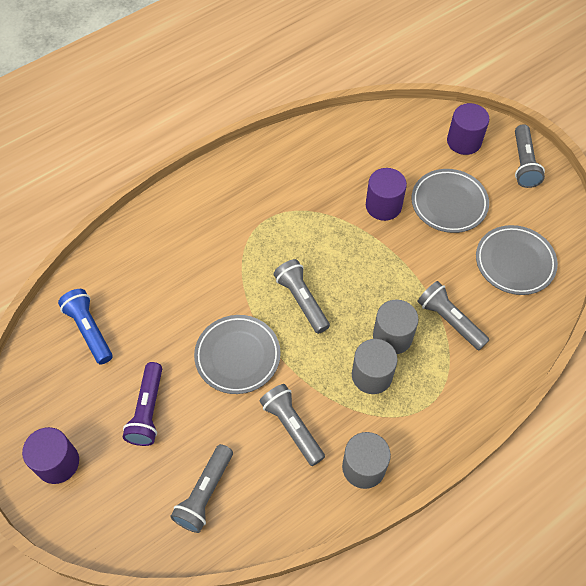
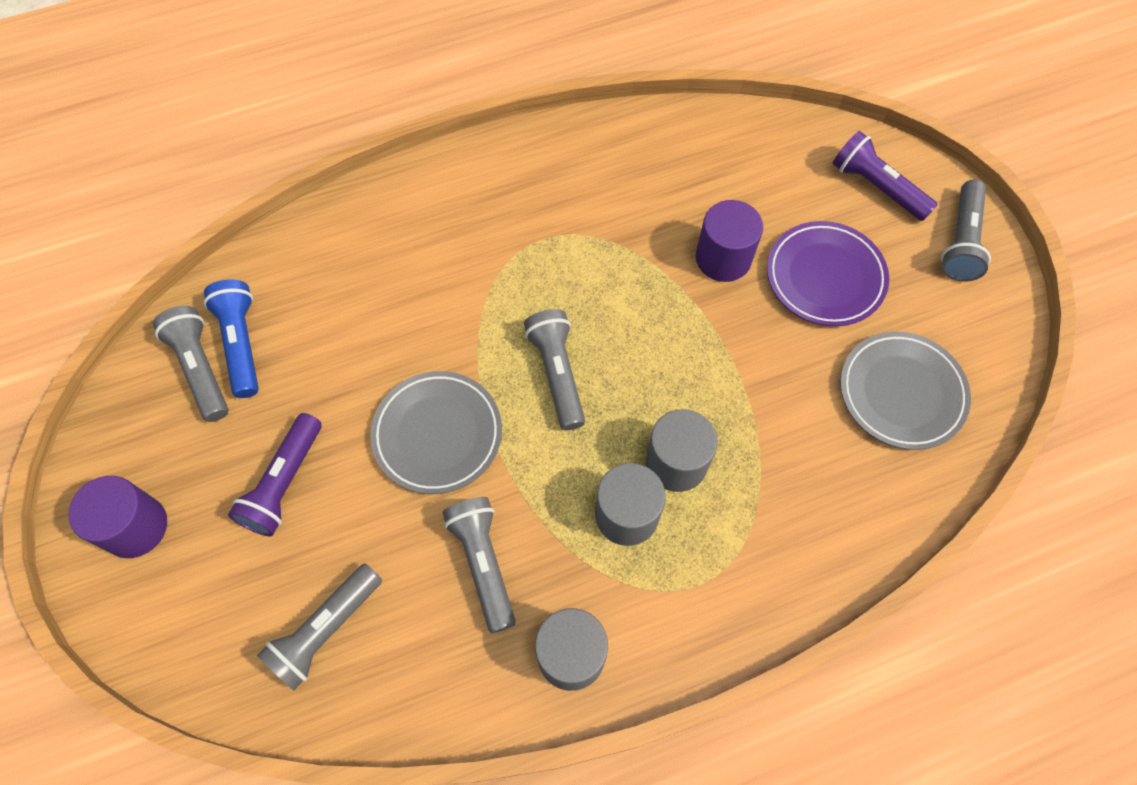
camera: 15 degrees right, 5 degrees up
(449, 203) = (825, 277): grey plate -> purple plate
(449, 320) = (772, 459): grey flashlight -> grey flashlight (201, 369)
(464, 141) = (876, 187): purple cylinder -> purple flashlight

